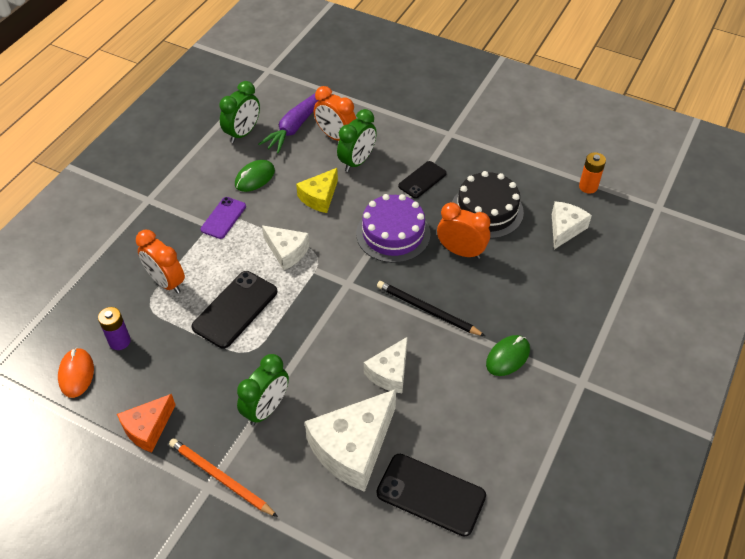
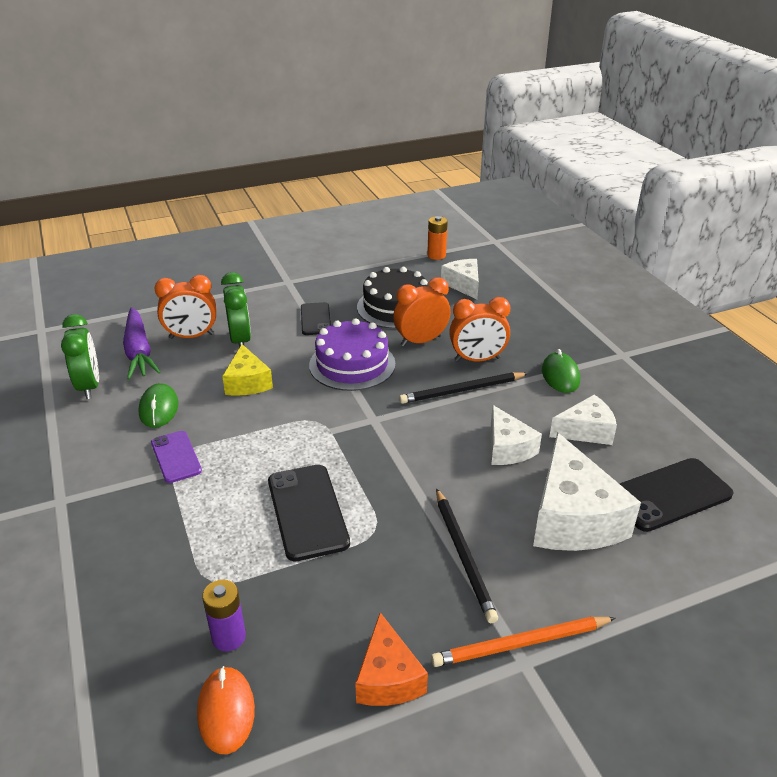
camera: 50 degrees left, 15 degrees down
(76, 374) = (226, 711): orange mouse -> orange mouse turned 45 degrees clockwise
(166, 282) = (198, 547): orange clock -> orange clock (477, 359)
(266, 408) = (464, 556): green clock -> black pencil
(287, 252) = (283, 437): white cheese -> white cheese (586, 431)

